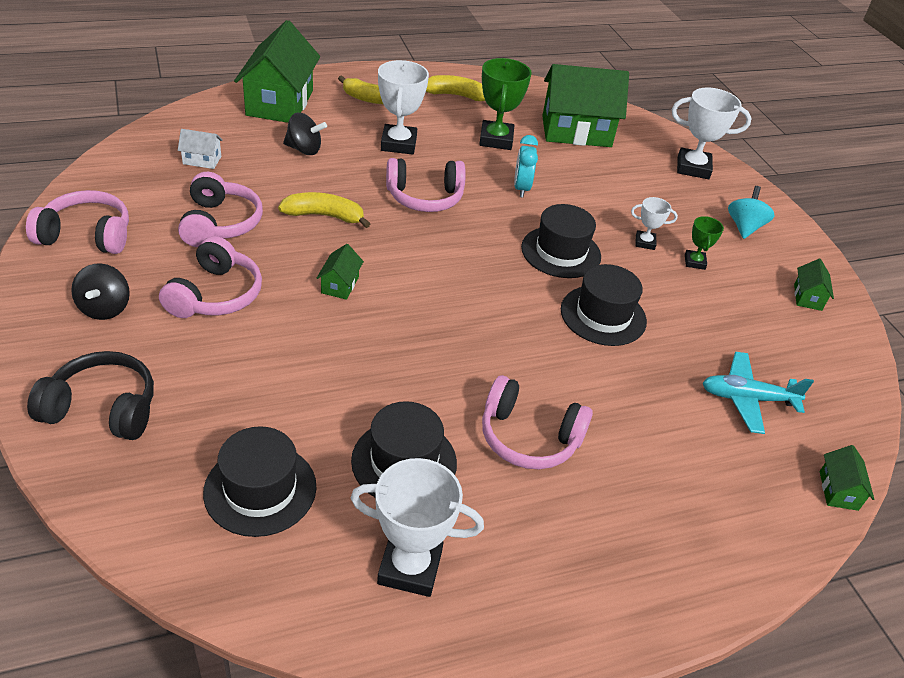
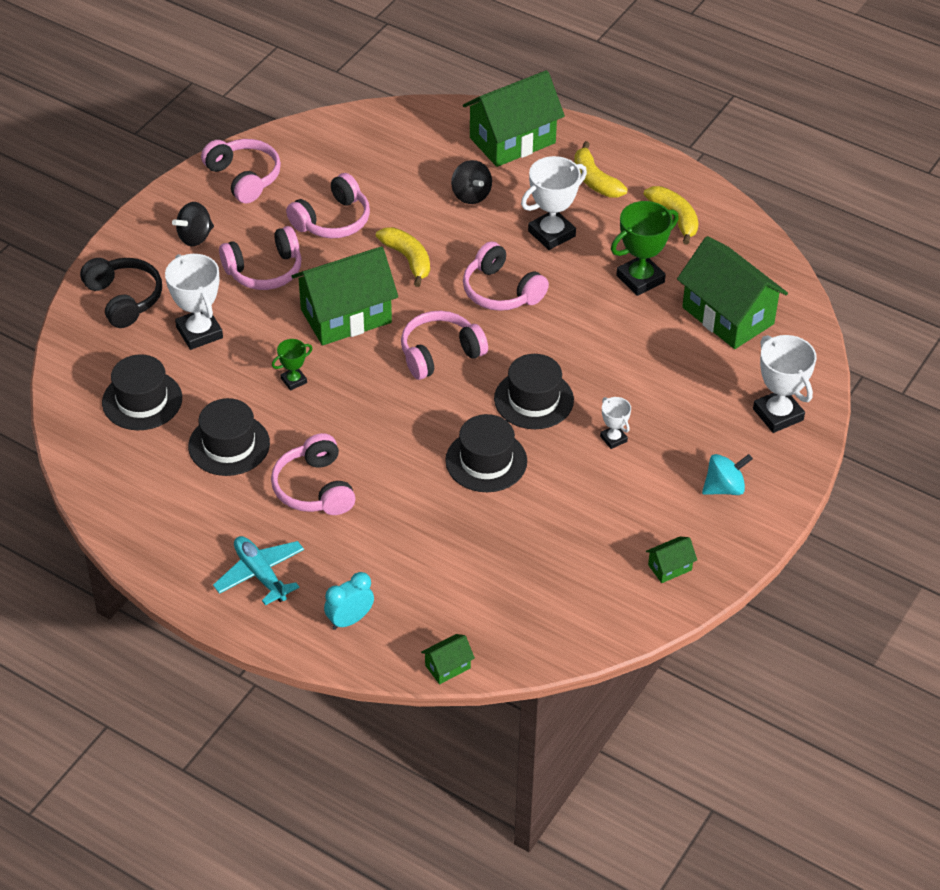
camera: 55 degrees right, 5 degrees up
(202, 160) = (386, 161): white house -> none
(340, 285) = (346, 316): green house -> green house, size x2.35
(410, 567) = (157, 494): white trophy -> white trophy (199, 332)
(452, 265) = (440, 353): none -> pink headphones
(521, 188) = (589, 333): turquoise clock -> turquoise clock (350, 620)
(694, 262) = (626, 480): green trophy -> green trophy (294, 380)
(747, 399) = (489, 580): turquoise plane -> turquoise plane (260, 574)

